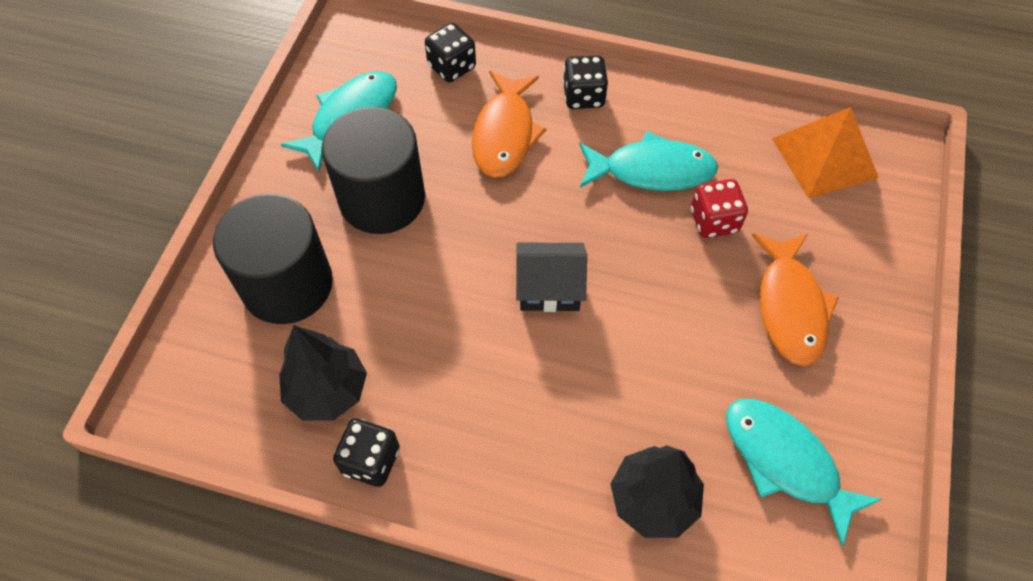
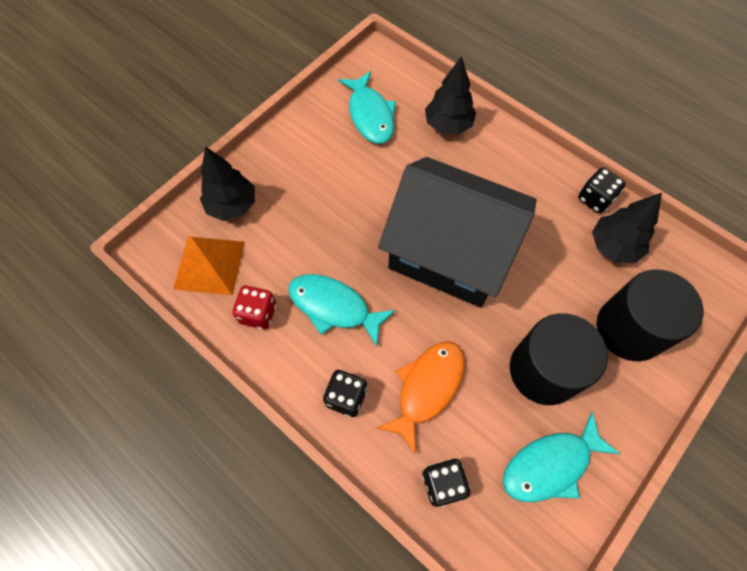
camera: 155 degrees left, 5 degrees up
(549, 288) = (450, 253): black house -> black house, size x2.42
(714, 221) = (317, 252): red dice -> red dice (258, 313)
(790, 307) = (310, 183): orange fish -> none
(861, 234) = (232, 205): none -> black tree

